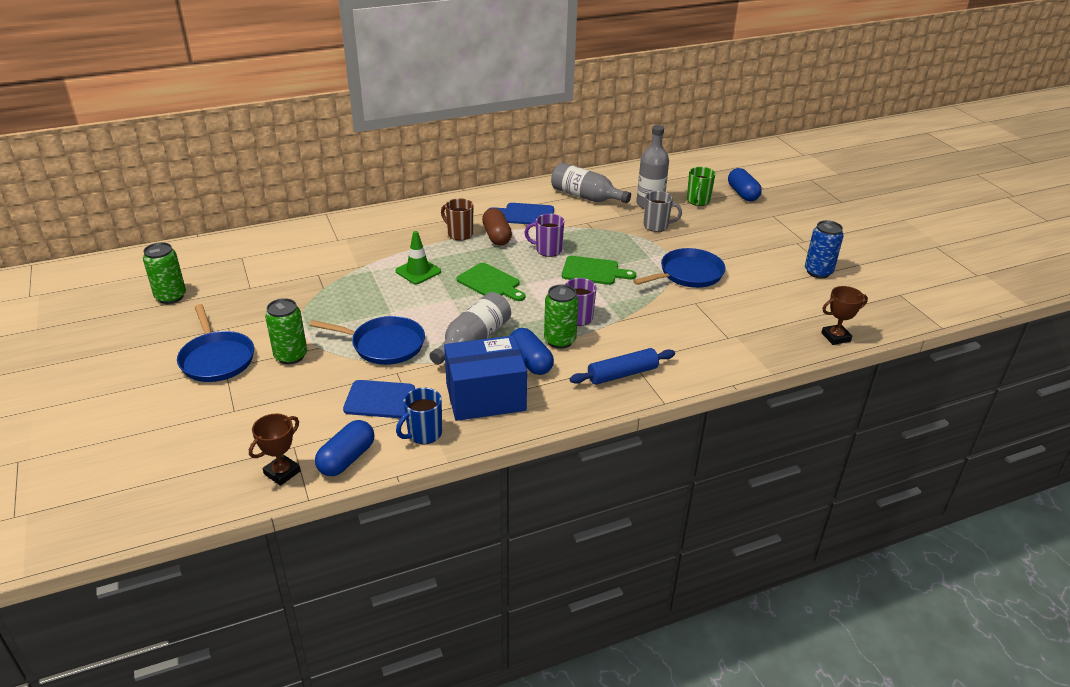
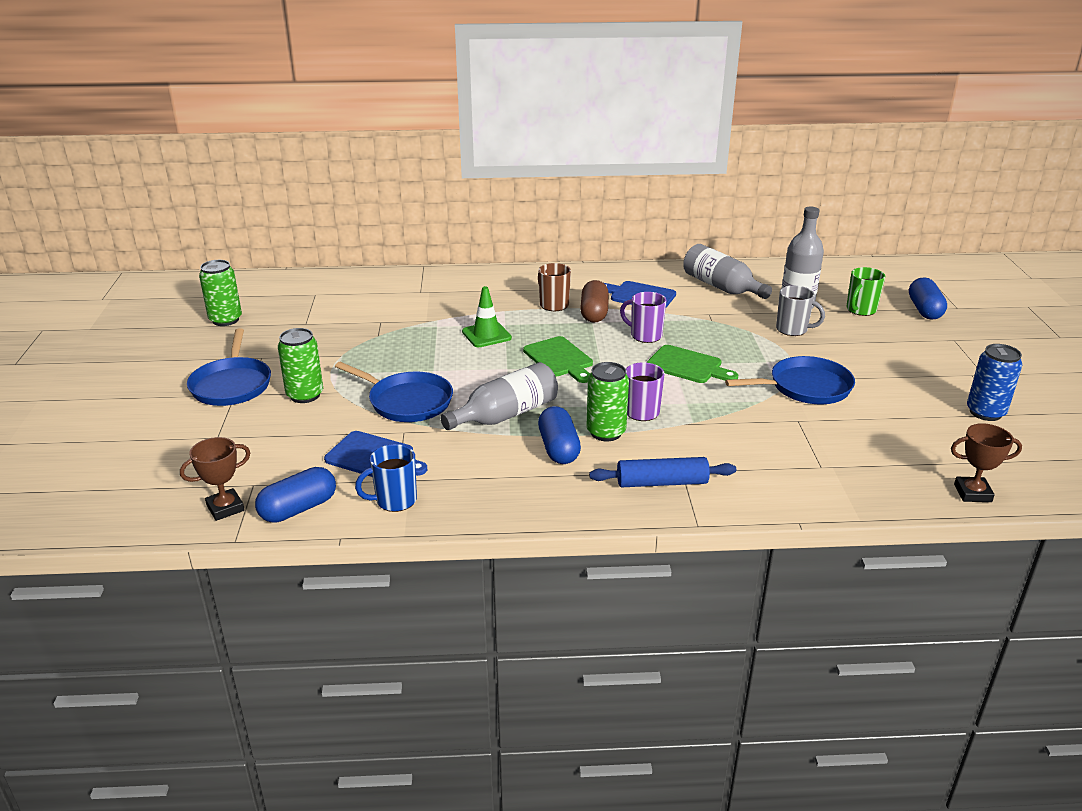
camera: 20 degrees right, 5 degrees down
(485, 397) = (486, 476): blue box -> none

